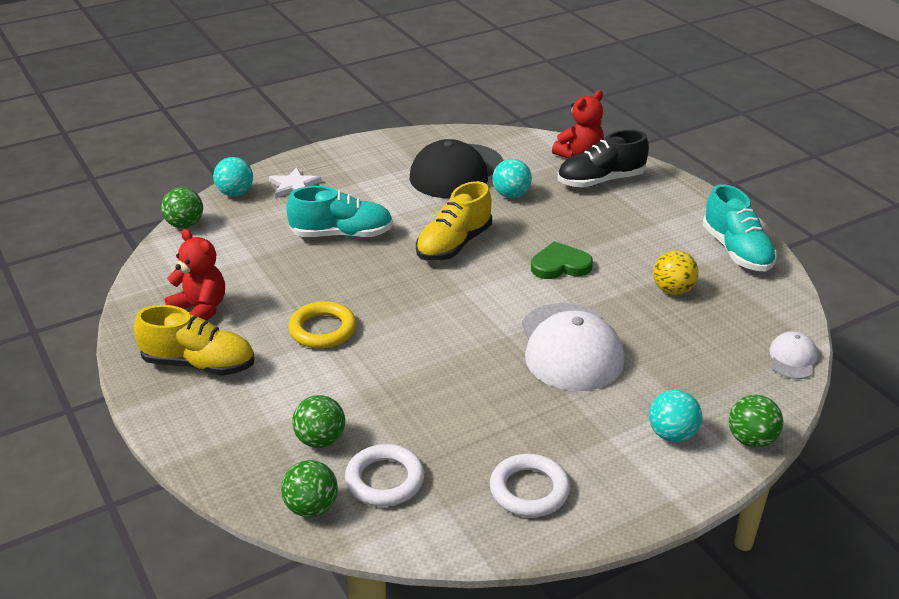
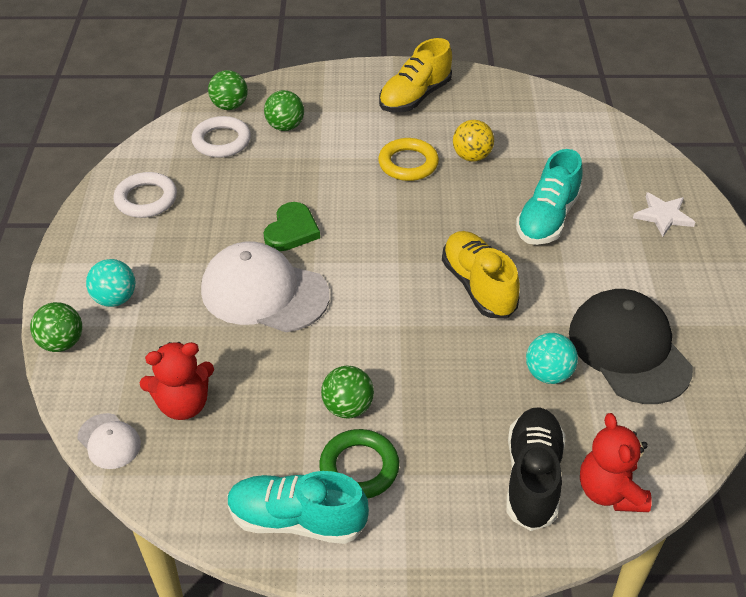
camera: 120 degrees right, 10 degrees up
(185, 225) = (625, 133): green ball -> green ball (348, 407)
(200, 310) = (484, 112): red teddy bear -> red teddy bear (183, 404)
(235, 193) = (669, 175): turquoise ball -> none
(560, 265) = (387, 347): green heart -> green heart (291, 230)
(671, 242) = (359, 468): none -> green ring
(673, 290) = (278, 413): yellow ball -> yellow ball (471, 156)

